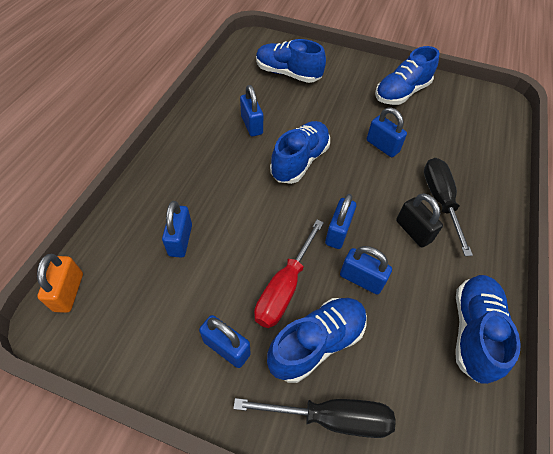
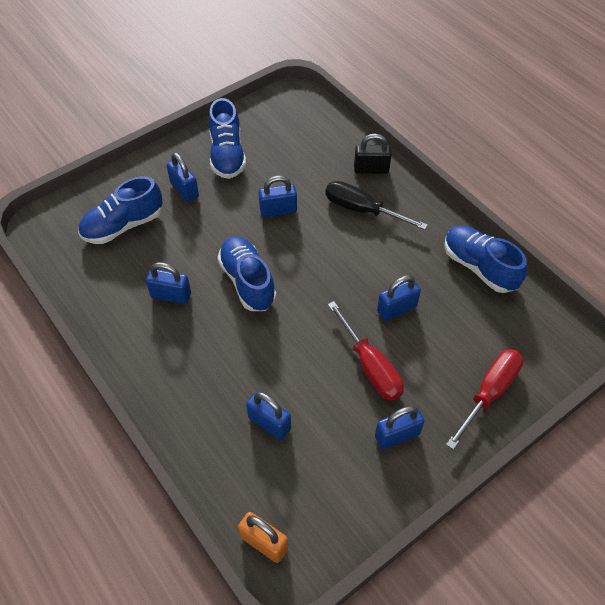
camera: 55 degrees left, 0 degrees up
(317, 343) = (430, 370): blue shoe -> none
(332, 418) = (489, 392): black screwdriver -> red screwdriver
(338, 232) = (343, 298): blue padlock -> blue padlock (184, 190)
(413, 231) = (378, 247): black padlock -> black padlock (371, 169)

